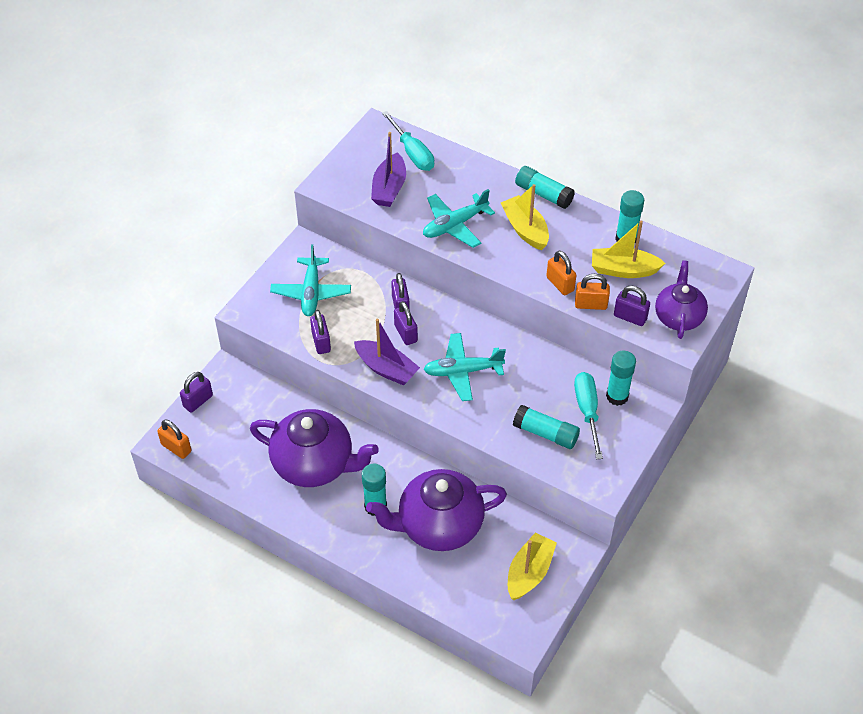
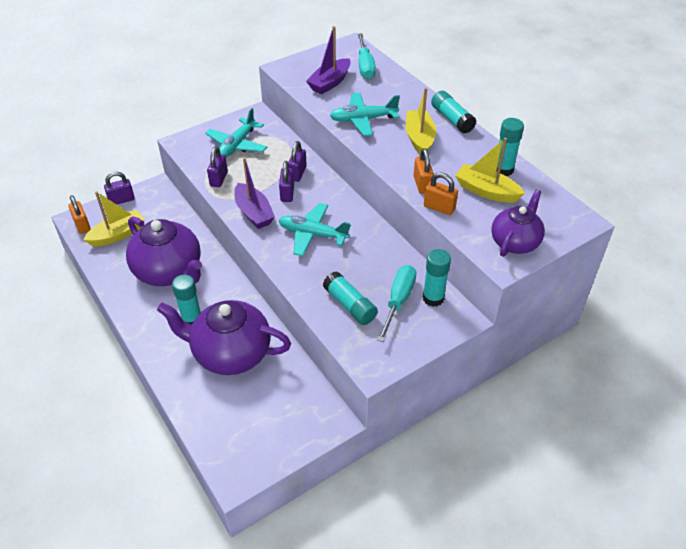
camera: 25 degrees right, 5 degrees down
(529, 572) = (279, 422): yellow boat -> yellow boat (118, 234)
(630, 317) = (469, 228): purple padlock -> none

